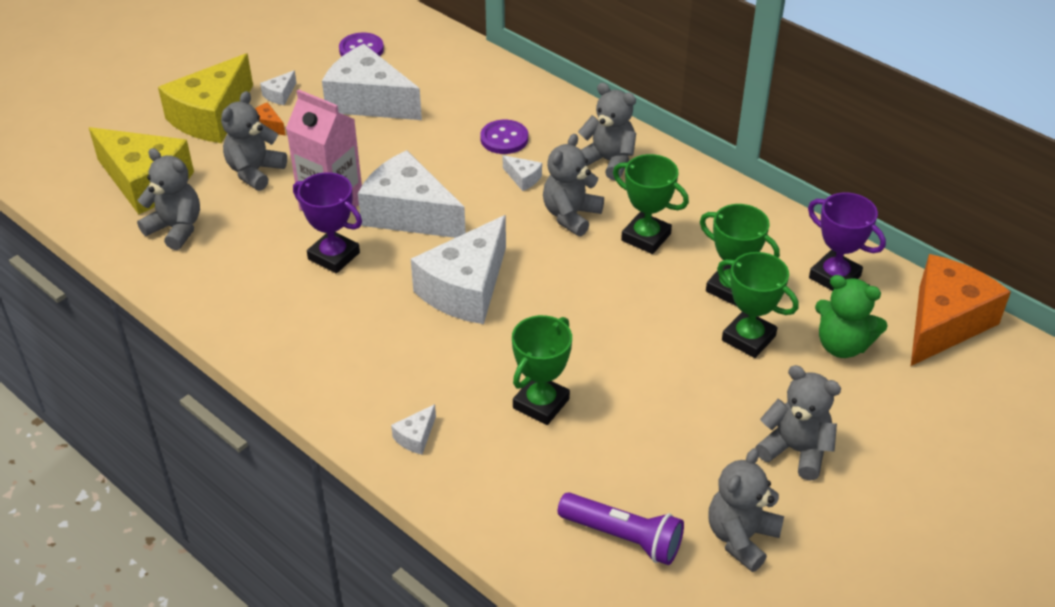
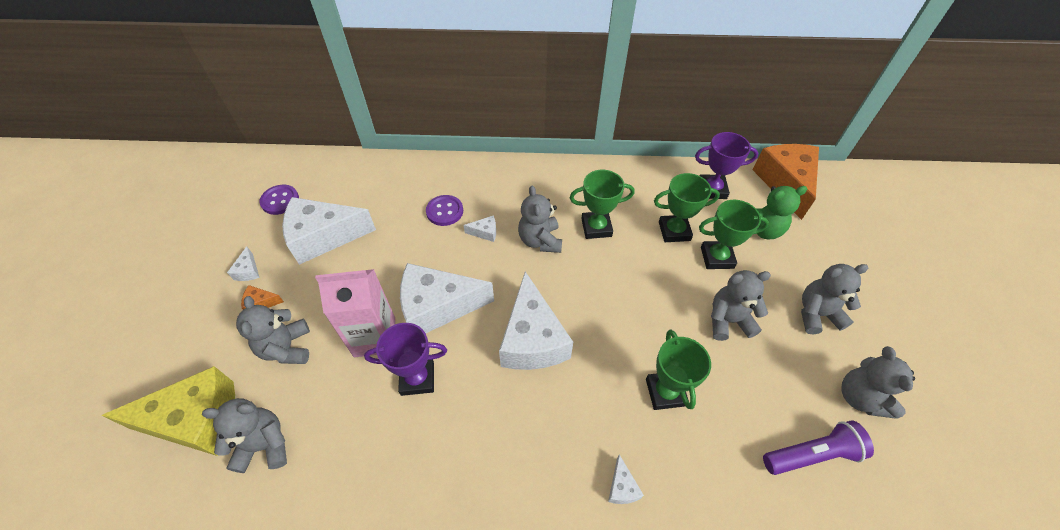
camera: 40 degrees left, 10 degrees up
(211, 116) = (205, 323): yellow cheese -> none
(608, 161) = (523, 189): grey teddy bear -> grey teddy bear (728, 320)

